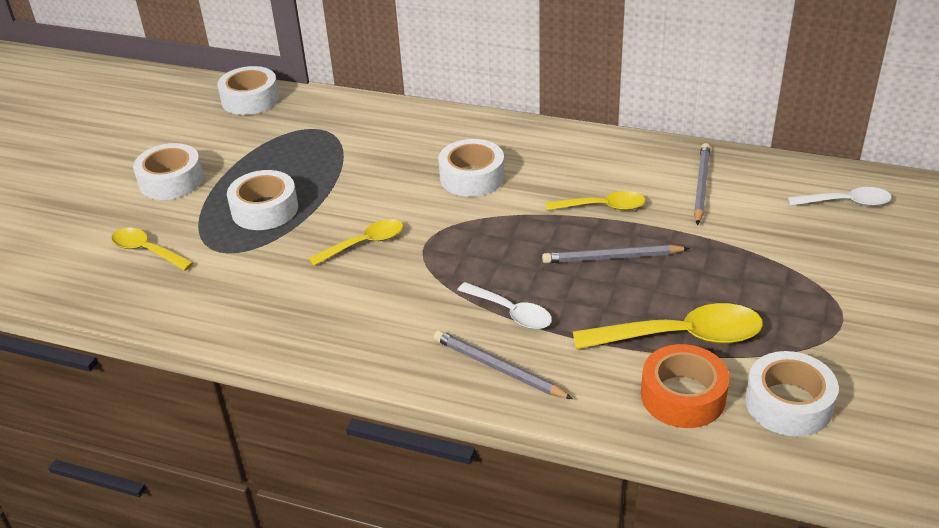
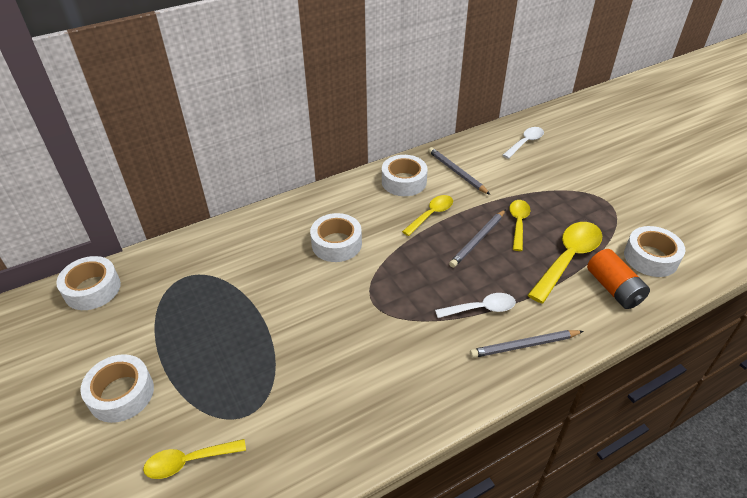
camera: 50 degrees left, 5 degrees up
(265, 209) = (234, 360): white tape -> white tape (404, 181)
(364, 243) = (339, 332): yellow spoon -> yellow spoon (518, 223)
(683, 396) = (614, 288): orange tape -> orange battery

